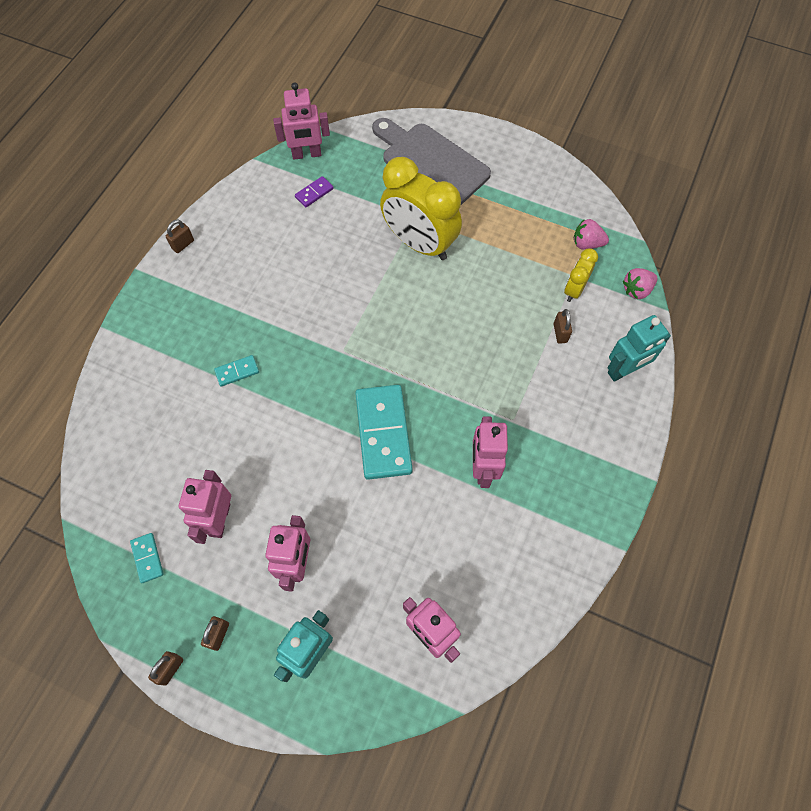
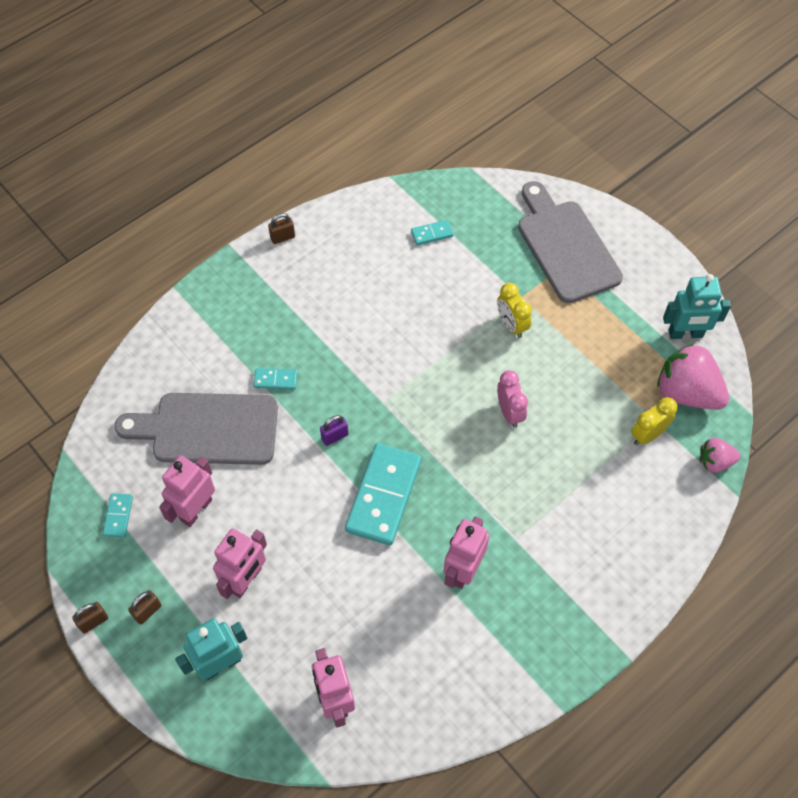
camera: 25 degrees right, 5 degrees down
(195, 441) = (208, 429): none -> grey cutting board
(306, 154) = (443, 191): pink robot -> none
(314, 193) = (432, 234): purple domino -> turquoise domino
(315, 399) = (335, 436): none -> purple padlock
(419, 244) = (511, 325): yellow clock -> yellow clock, size x0.49
(454, 317) = (509, 412): none -> pink clock
(560, 333) = (609, 472): brown padlock -> none
(586, 244) = (686, 393): pink strawberry -> pink strawberry, size x1.84
(624, 370) = (656, 537): turquoise robot -> turquoise robot (685, 334)

